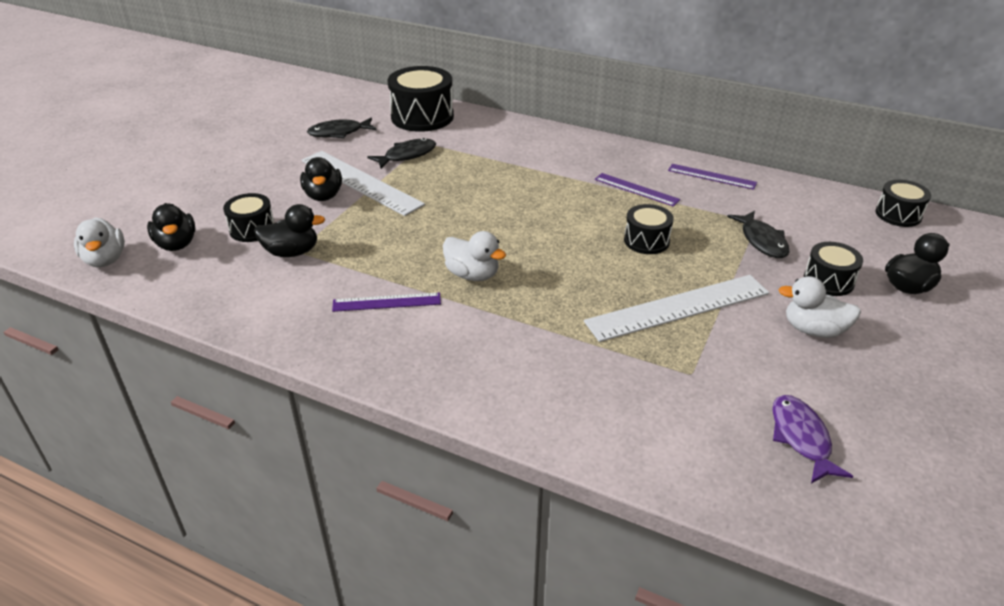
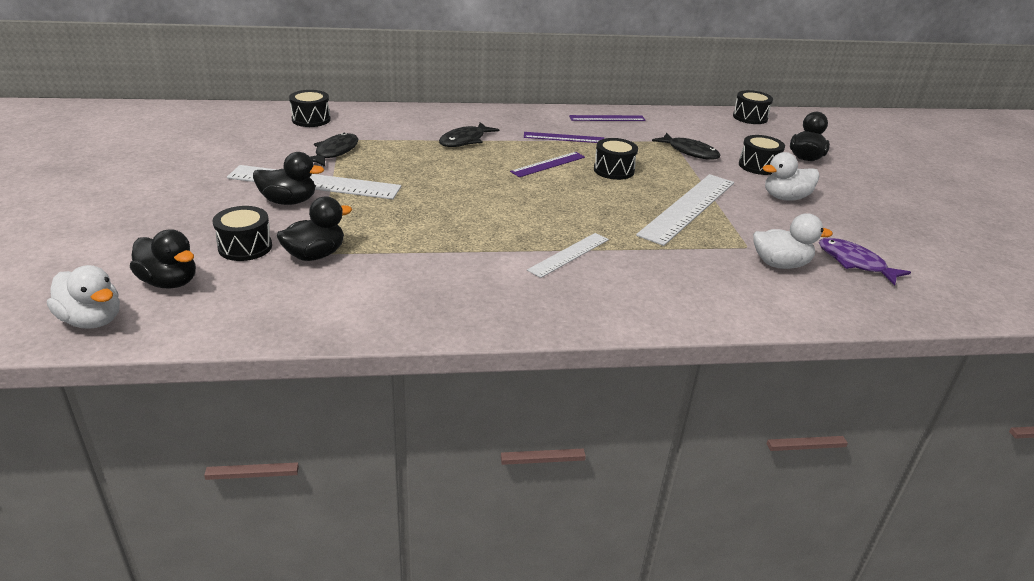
camera: 35 degrees left, 5 degrees down
(323, 195) = (289, 201): black duck -> black duck turned 45 degrees counterclockwise
(339, 133) = (238, 147): black fish -> black fish (465, 140)
(387, 302) = (461, 268): purple ruler -> purple ruler (548, 164)
(422, 117) = (311, 119): black drum -> black drum, size x0.57
(472, 275) = (510, 228): white duck -> white duck (780, 264)
(495, 320) = (569, 254): none -> white ruler

